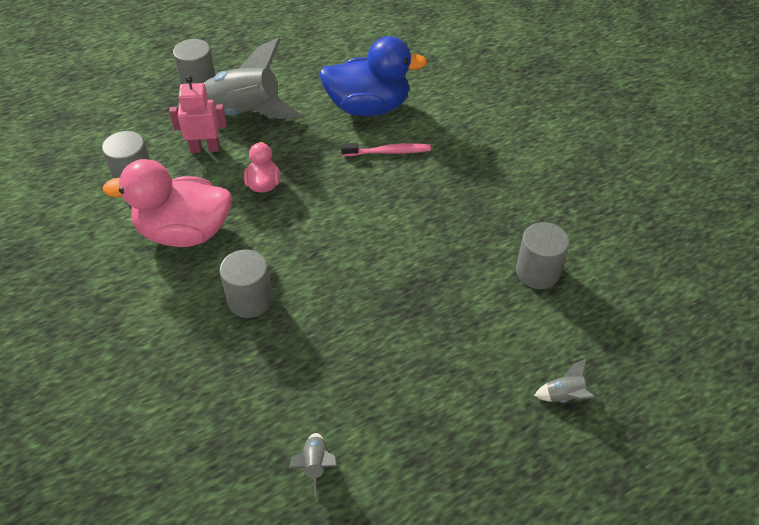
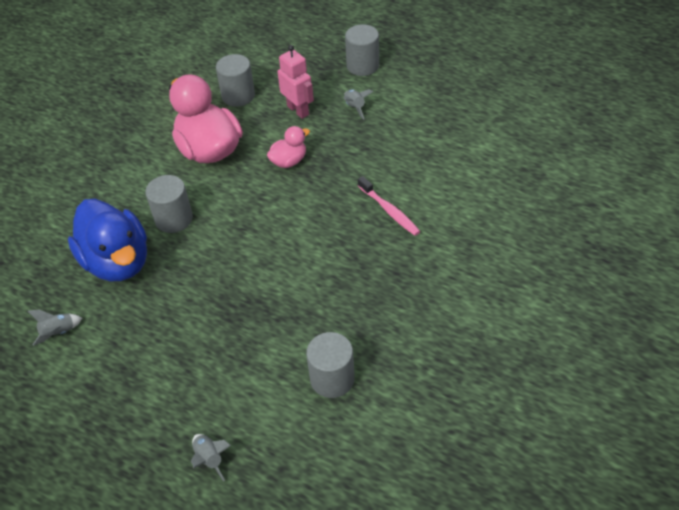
camera: 60 degrees right, 0 degrees up
(245, 113) = (355, 107): grey rocket -> grey rocket, size x0.41
(368, 107) = (431, 170): blue duck -> blue duck (117, 262)

